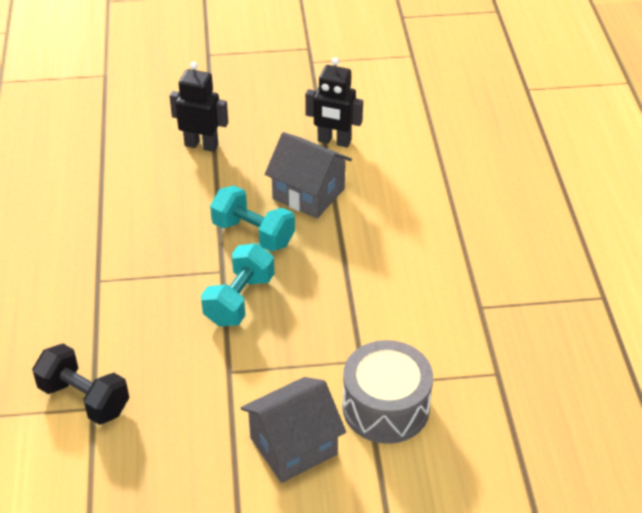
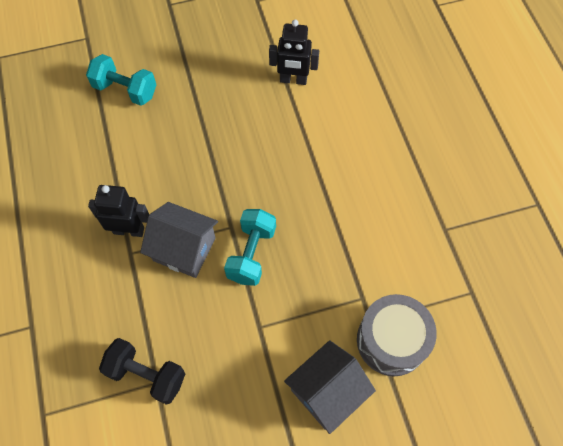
camera: 10 degrees left, 20 degrees up
(201, 145) = (185, 100): black robot -> black robot (129, 230)
(253, 233) = (248, 184): turquoise dumbbell -> turquoise dumbbell (125, 90)
(308, 194) = (284, 137): grey house -> grey house (184, 249)

